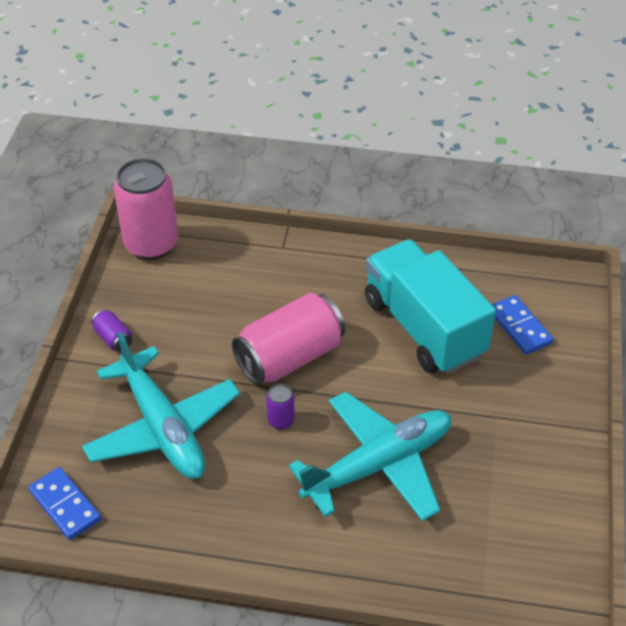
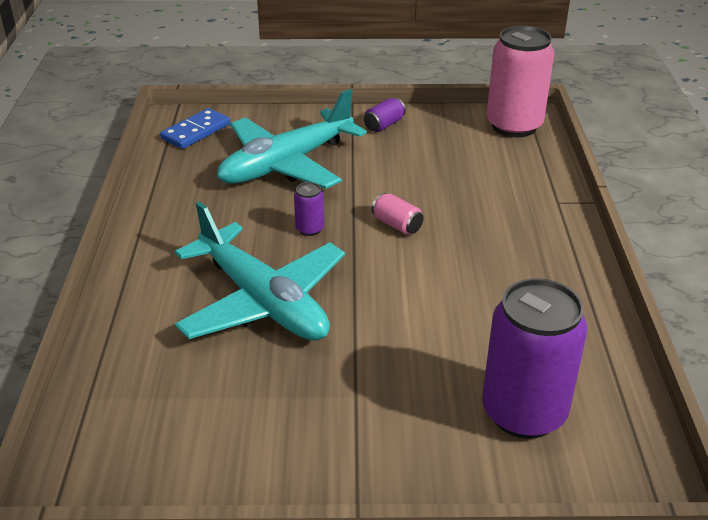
camera: 80 degrees right, 10 degrees down
(289, 357) = (397, 225): pink can -> pink can, size x0.43
(424, 327) = (482, 320): turquoise truck -> none
(520, 327) = (523, 412): blue domino -> purple can

